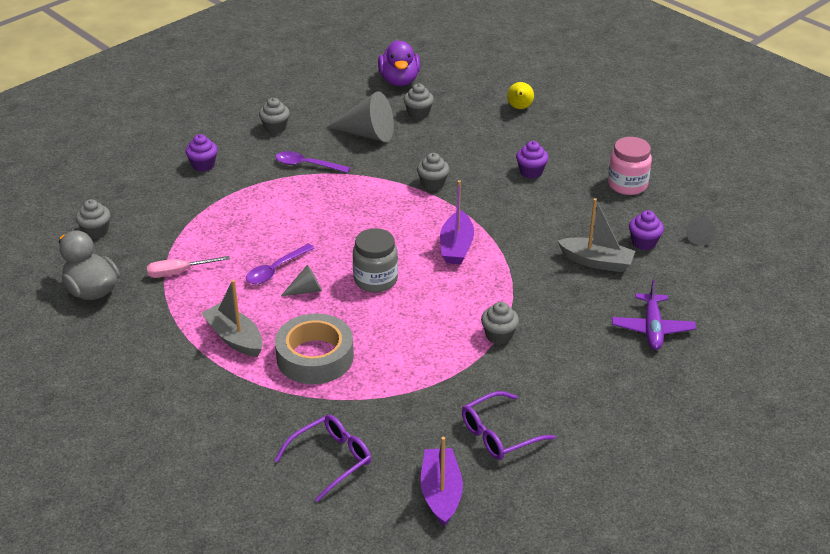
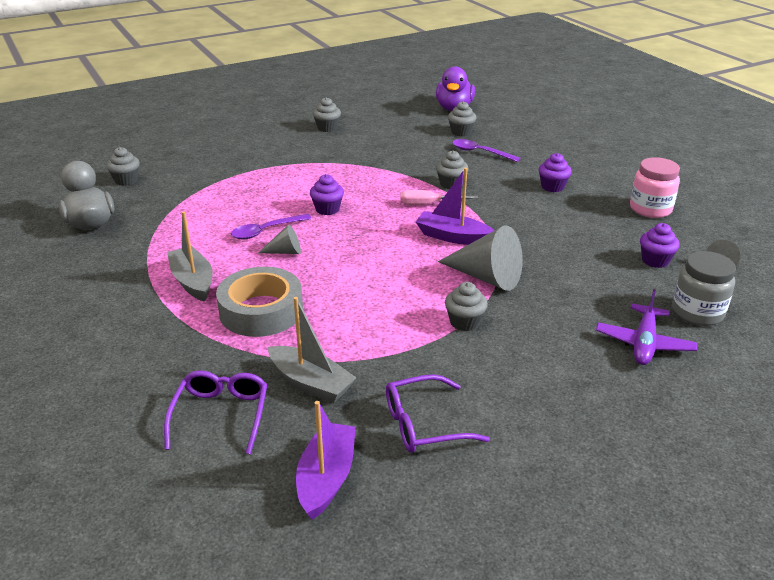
camera: 15 degrees right, 5 degrees down
(179, 272) = (176, 220): pink screwdriver -> pink screwdriver (429, 204)
(203, 165) = (249, 146): purple cupcake -> purple cupcake (327, 209)
(307, 165) = (340, 156): purple spoon -> purple spoon (480, 152)
(330, 460) = (221, 415): purple glasses -> purple glasses turned 60 degrees counterclockwise
(367, 134) = (407, 141): grey cone -> grey cone (486, 277)
(375, 280) = (358, 253): grey jar -> grey jar (697, 312)
(456, 247) = (452, 237): purple boat -> purple boat turned 90 degrees clockwise
(519, 108) = (559, 138): yellow pear -> none
(596, 262) = (597, 270): grey boat -> grey boat (311, 383)

